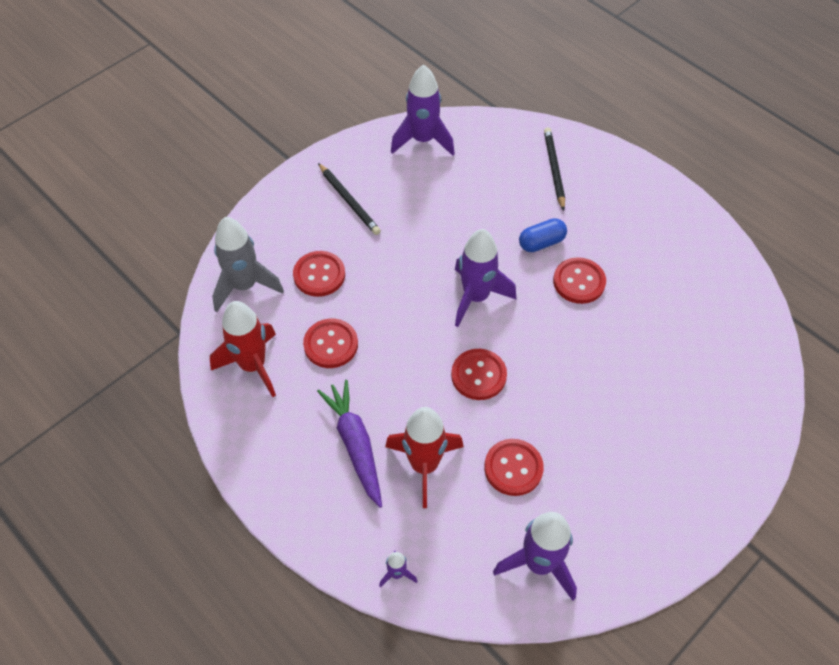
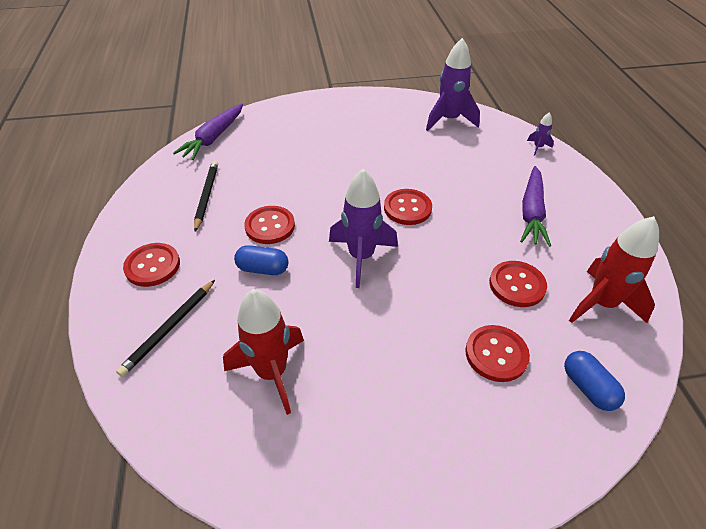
camera: 145 degrees left, 10 degrees down
(245, 286) = (588, 387): grey rocket -> blue capsule
(349, 201) = (411, 427): black pencil -> black pencil (207, 196)
(423, 140) = (257, 461): purple rocket -> none
(424, 465) = (487, 182): red rocket -> red rocket (272, 372)
(513, 468) = (428, 157): red button -> red button (152, 266)
(759, 352) = (214, 138): none -> purple carrot

